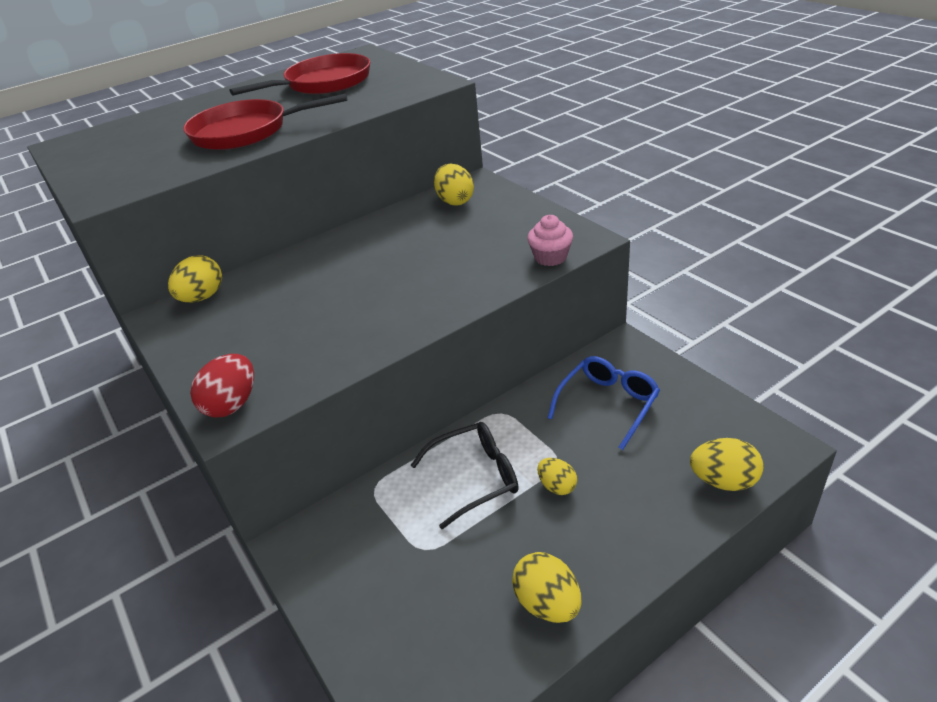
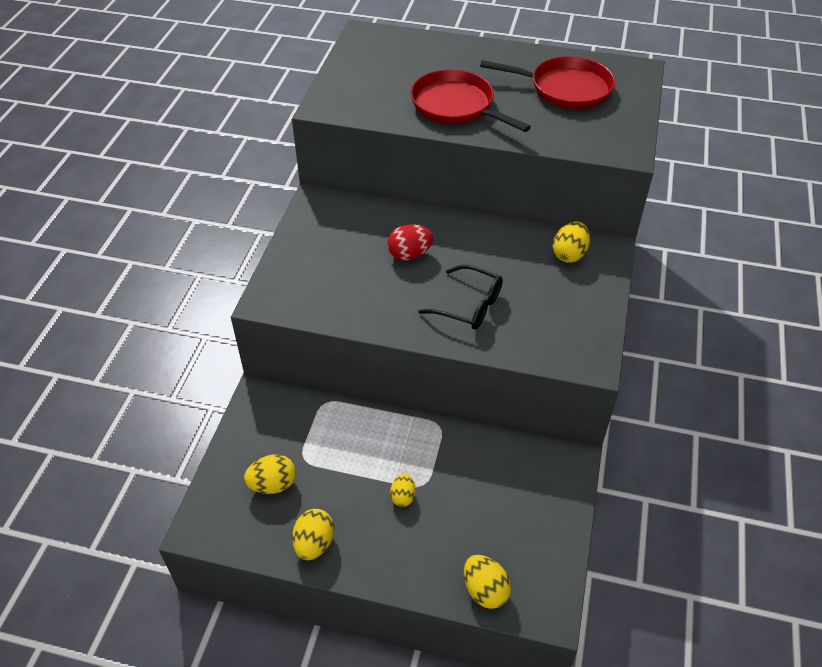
camera: 45 degrees right, 10 degrees up
(202, 297) = (346, 206): yellow egg -> yellow egg (273, 484)
(232, 404) = (275, 295): red egg -> red egg (409, 254)
(475, 477) = (374, 448): black glasses -> black glasses (469, 305)
(550, 257) = (549, 355): pink cupcake -> none
(608, 404) = (501, 483): blue glasses -> none

